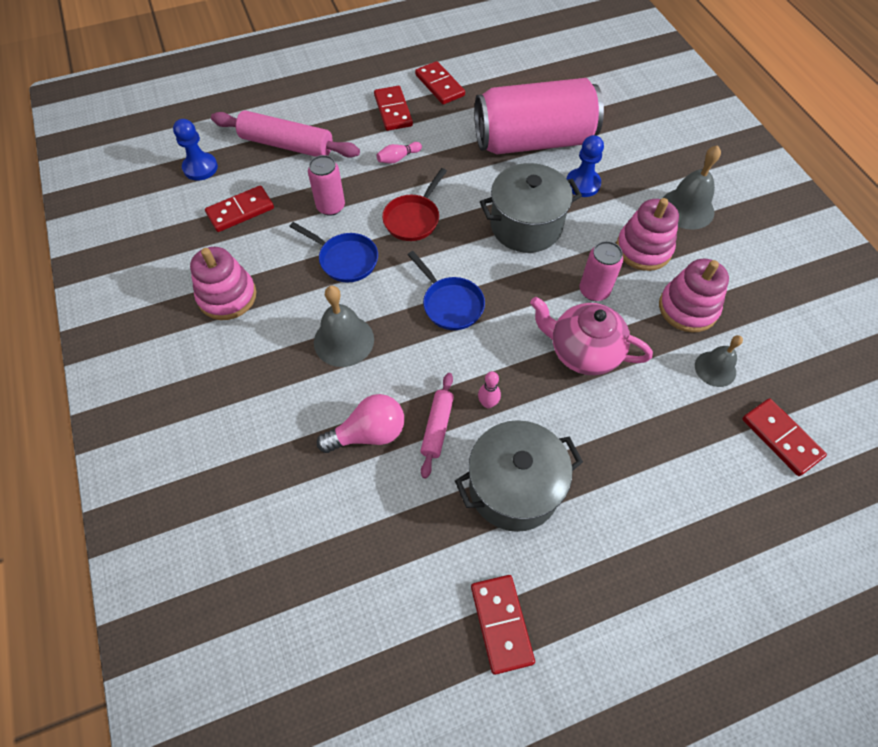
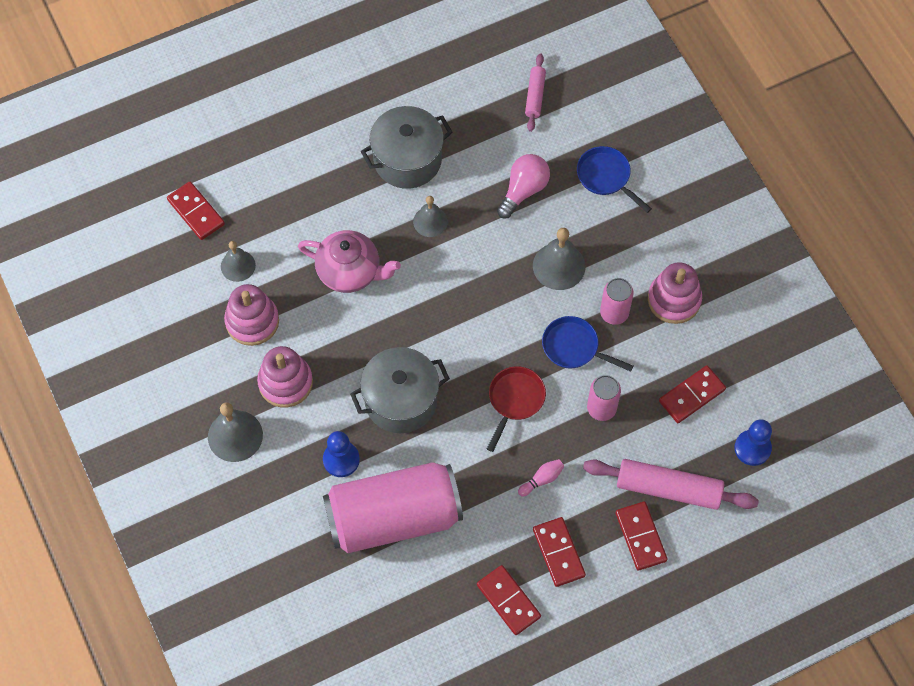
camera: 175 degrees right, 5 degrees up
(368, 433) = (523, 190): pink light bulb -> pink light bulb turned 150 degrees clockwise
(437, 427) = (469, 199): pink rolling pin -> pink rolling pin (535, 96)
(450, 304) = (469, 308): blue pan -> blue pan (606, 177)
(488, 403) = (430, 221): pink bowling pin -> grey bell
(501, 624) = (414, 77): red domino -> red domino (641, 537)
(594, 291) = (337, 332): pink can -> pink can (614, 313)

